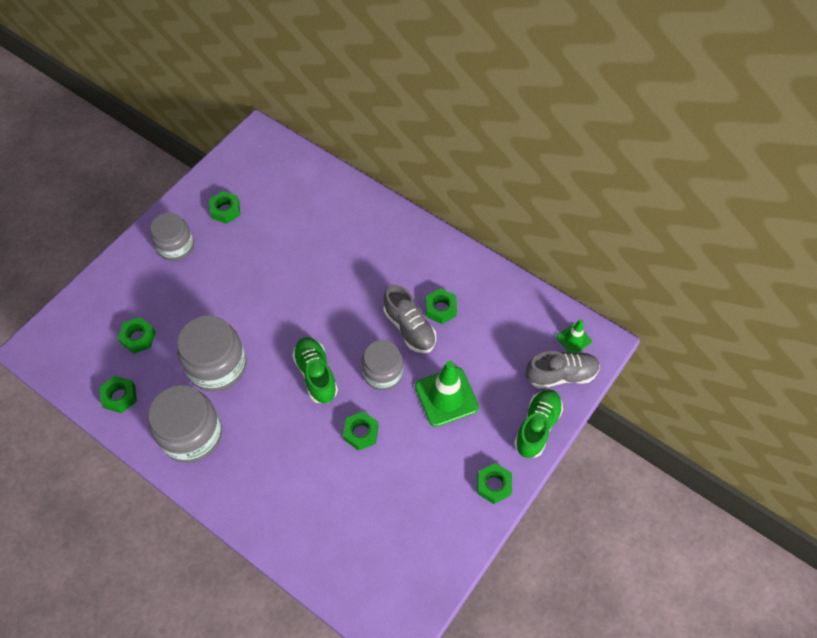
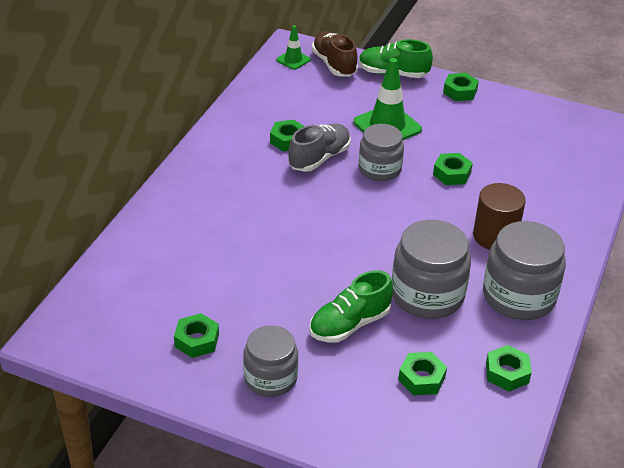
camera: 105 degrees left, 20 degrees down
(267, 441) = (495, 236): none -> brown cylinder
(316, 374) = (402, 215): green shoe -> green shoe (349, 324)
(561, 375) = (334, 64): grey shoe -> brown shoe

